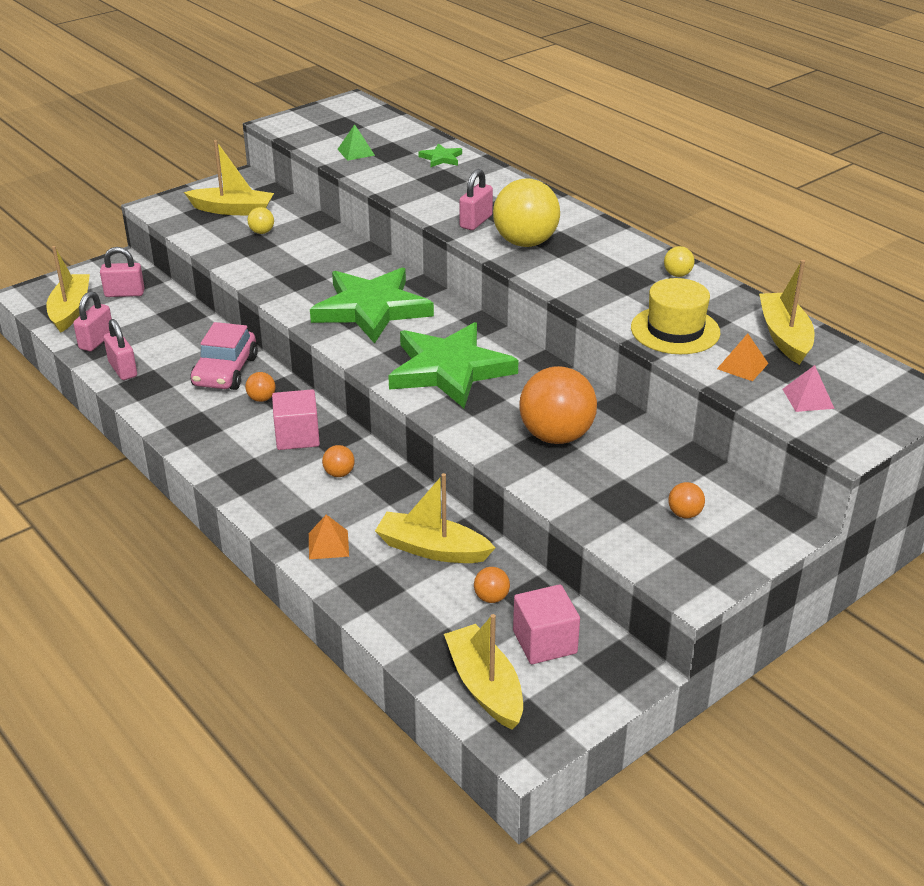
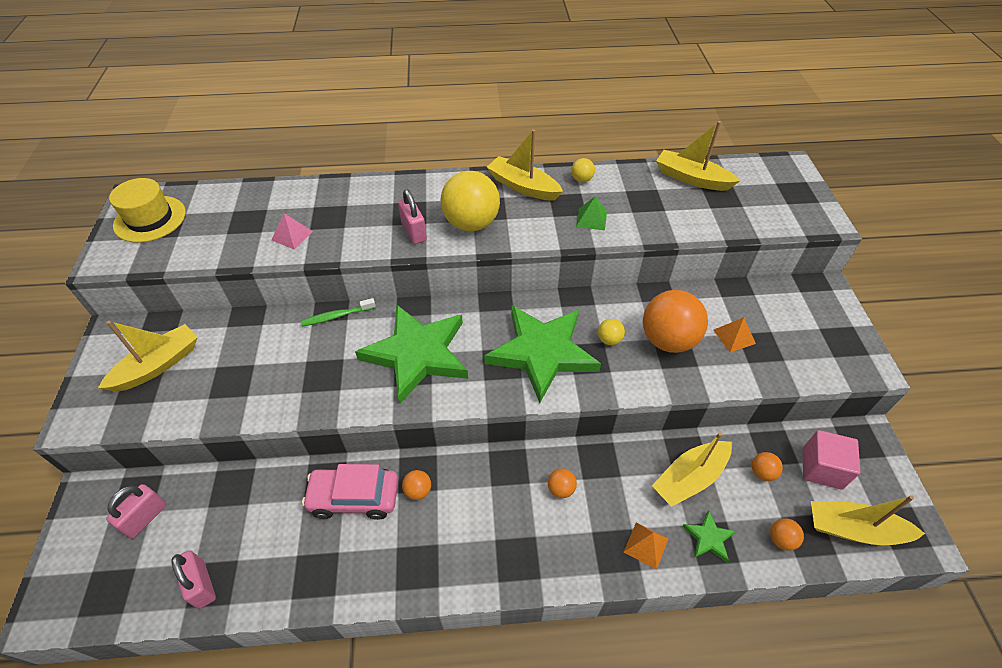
camera: 55 degrees left, 15 degrees up
(70, 310) = (120, 583): yellow boat -> yellow boat (523, 186)
(123, 369) = (273, 583): pink padlock -> none
(225, 371) = (354, 497): pink car -> pink car turned 135 degrees clockwise
(262, 232) = (221, 364): yellow ball -> yellow ball (609, 340)
(297, 436) = (491, 492): pink cube -> none
(356, 152) = (222, 240): green pyramid -> green pyramid (591, 219)
(366, 256) = (337, 316): none -> green toothbrush
(441, 158) = (296, 199): green star -> green star (708, 538)
(675, 330) = (649, 217): yellow hat -> yellow hat (150, 219)
(684, 514) = (791, 326): orange ball -> orange ball (781, 539)
(742, 366) = (713, 213): orange pyramid -> orange pyramid (734, 336)
(808, 398) = (767, 207): pink pyramid -> pink pyramid (292, 235)

